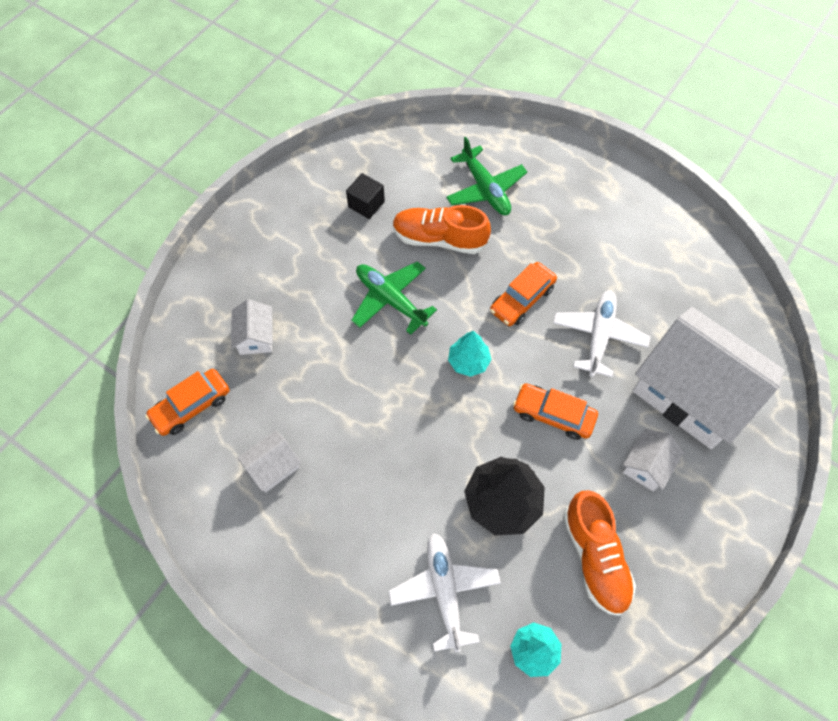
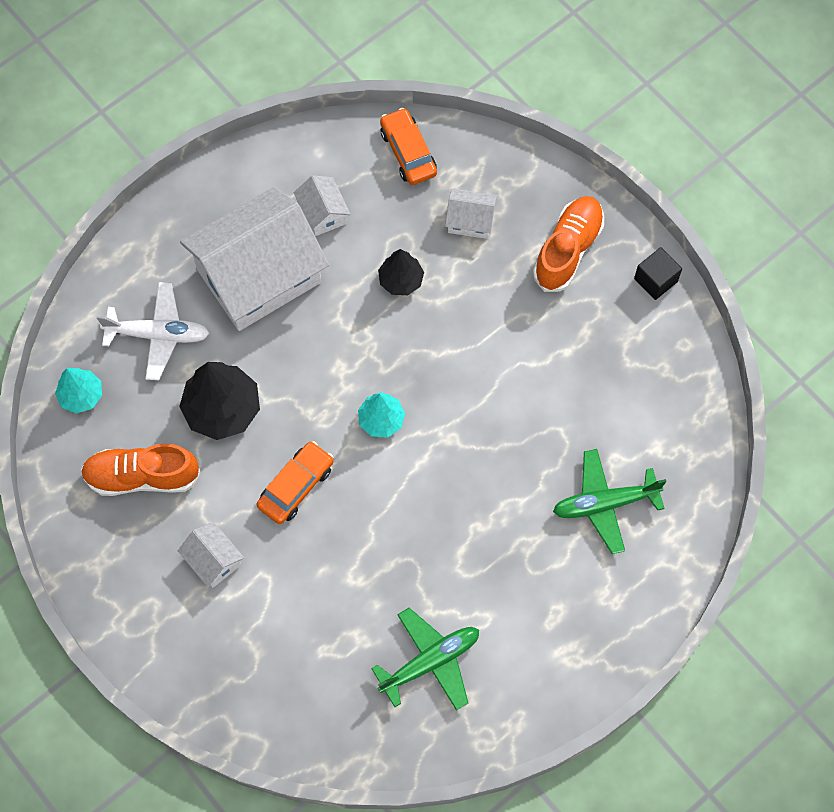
camera: 105 degrees right, 5 degrees up
(329, 379) = (401, 280): none -> black tree
(366, 204) = (614, 364): black cube -> black cube (655, 280)
(390, 300) = (478, 360): green plane -> green plane (430, 662)
(439, 239) = (545, 432): orange shoe -> orange shoe (568, 250)
(522, 299) = (441, 498): orange car -> none
(598, 336) = (372, 566): white plane -> none
(692, 393) = (276, 640): white house -> white house (259, 276)

